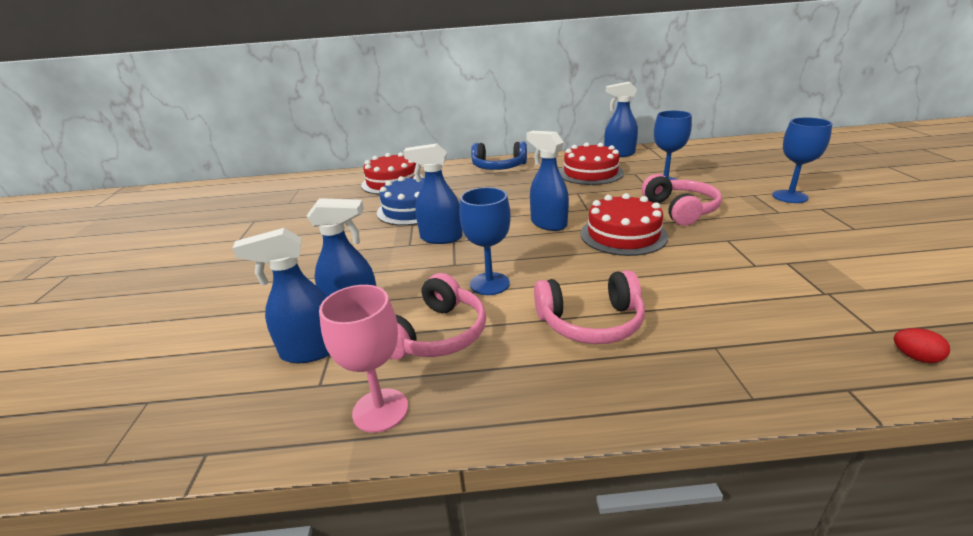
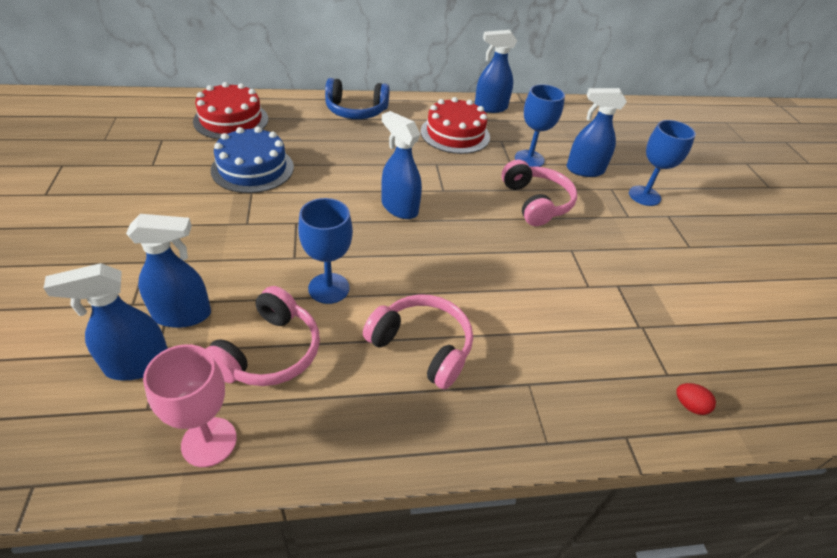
camera: 10 degrees left, 15 degrees up
(441, 238) = (282, 217): blue spray bottle -> blue spray bottle (584, 170)
(590, 322) = (422, 346): pink headphones -> pink headphones turned 135 degrees counterclockwise
(623, 235) = (473, 232): red cake -> none

